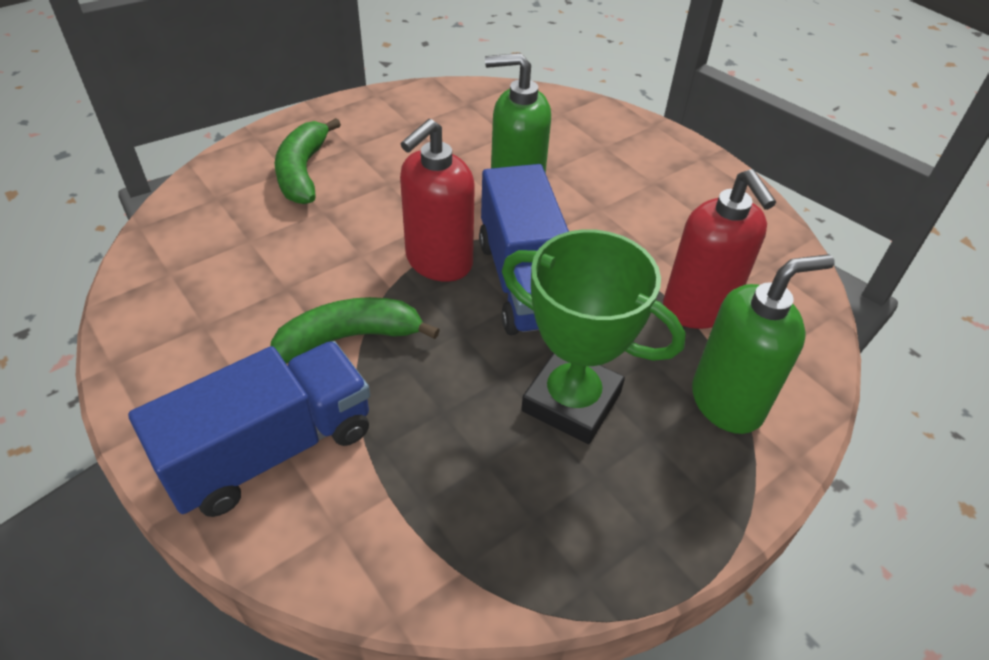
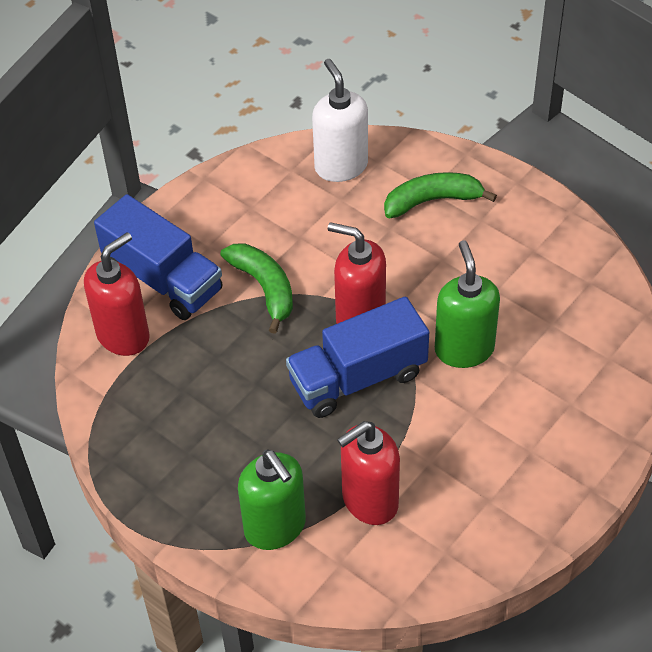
camera: 80 degrees right, 5 degrees up
(198, 228) = (341, 166): none -> white soap dispenser
(354, 523) = (123, 335): none -> red soap dispenser
(571, 401) = (246, 429): green trophy -> none

